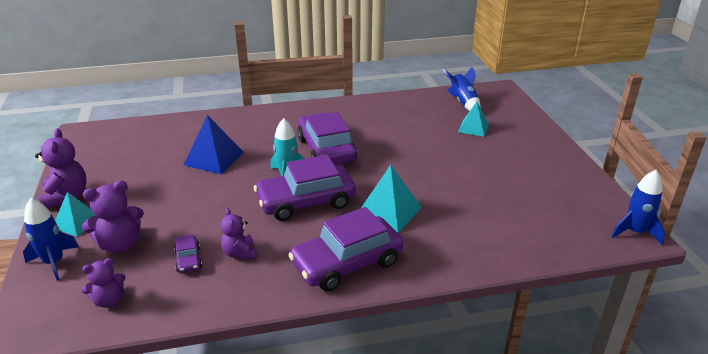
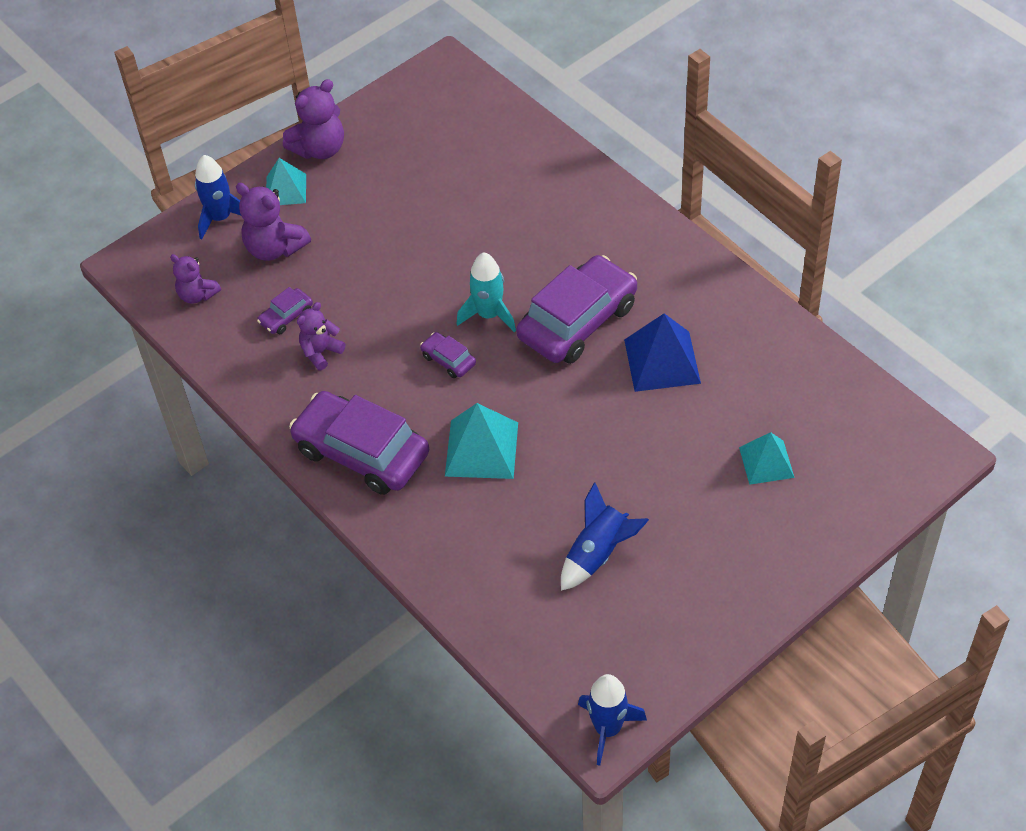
camera: 65 degrees right, 20 degrees up
(214, 158) = (477, 223): blue pyramid -> blue pyramid (662, 361)
(306, 202) = (448, 360): purple car -> purple car, size x0.44
(463, 103) = (843, 420): blue rocket -> blue rocket (598, 554)

